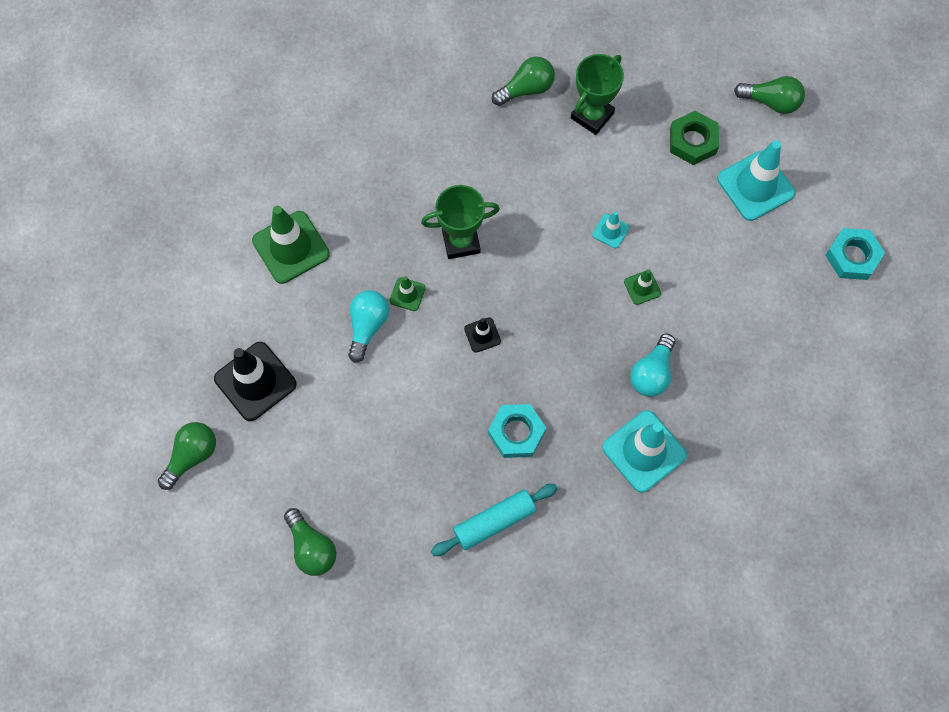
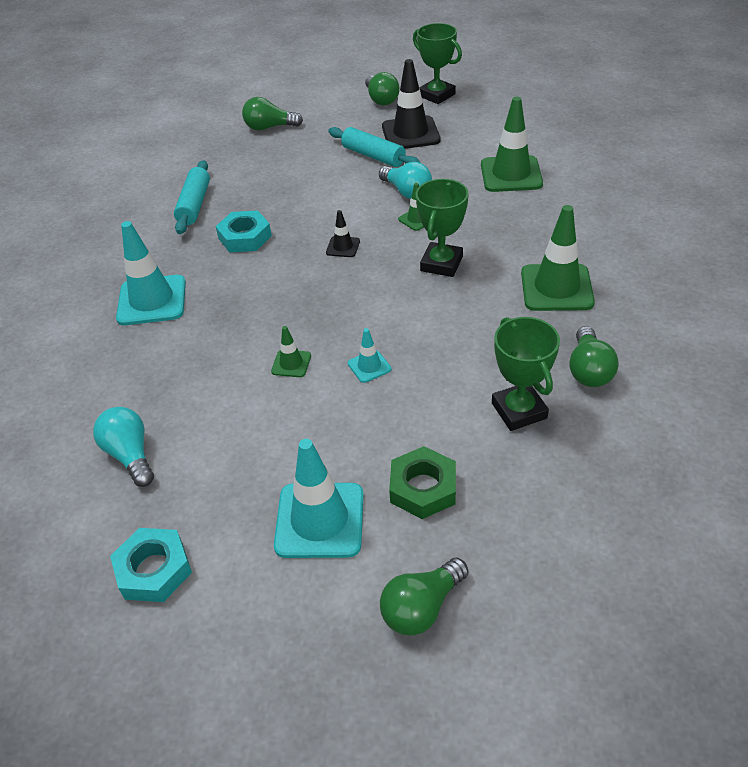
camera: 125 degrees right, 25 degrees down
(156, 398) = (436, 95): none -> green trophy
(318, 395) = (373, 156): none -> turquoise rolling pin
(444, 143) = (556, 288): none -> green traffic cone
(652, 373) = (207, 334): turquoise light bulb -> turquoise light bulb (130, 455)

